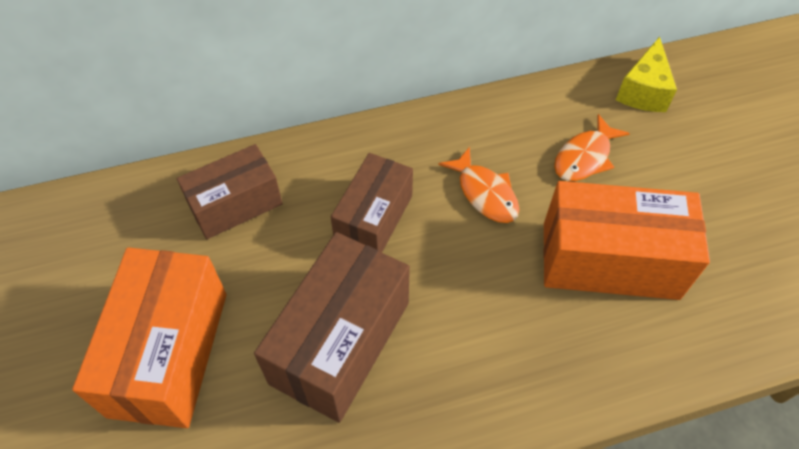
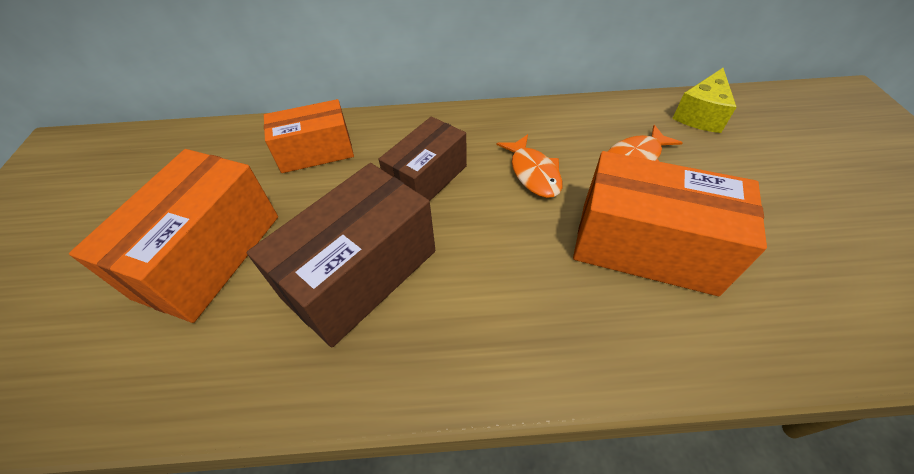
camera: 15 degrees right, 5 degrees down
(235, 205) = (316, 152): brown box -> orange box

